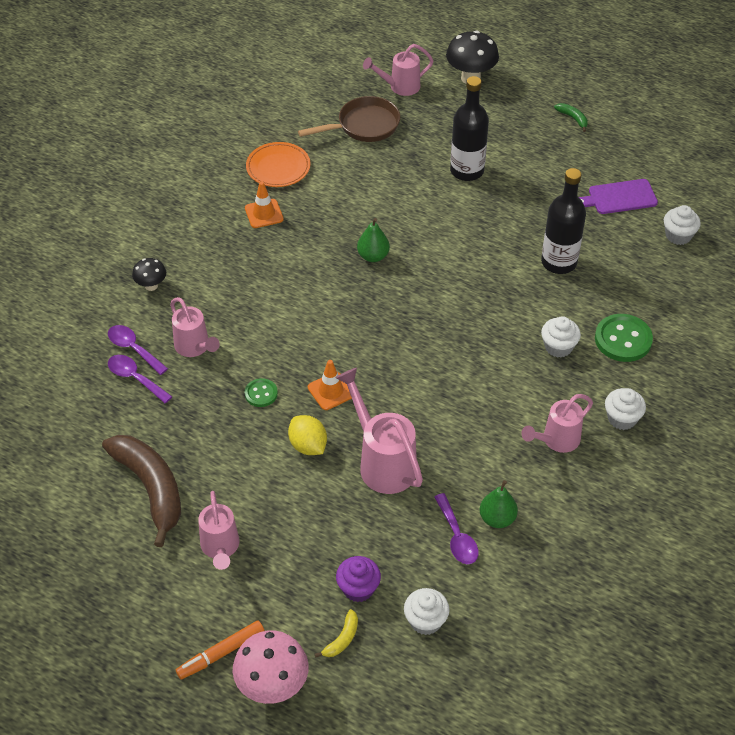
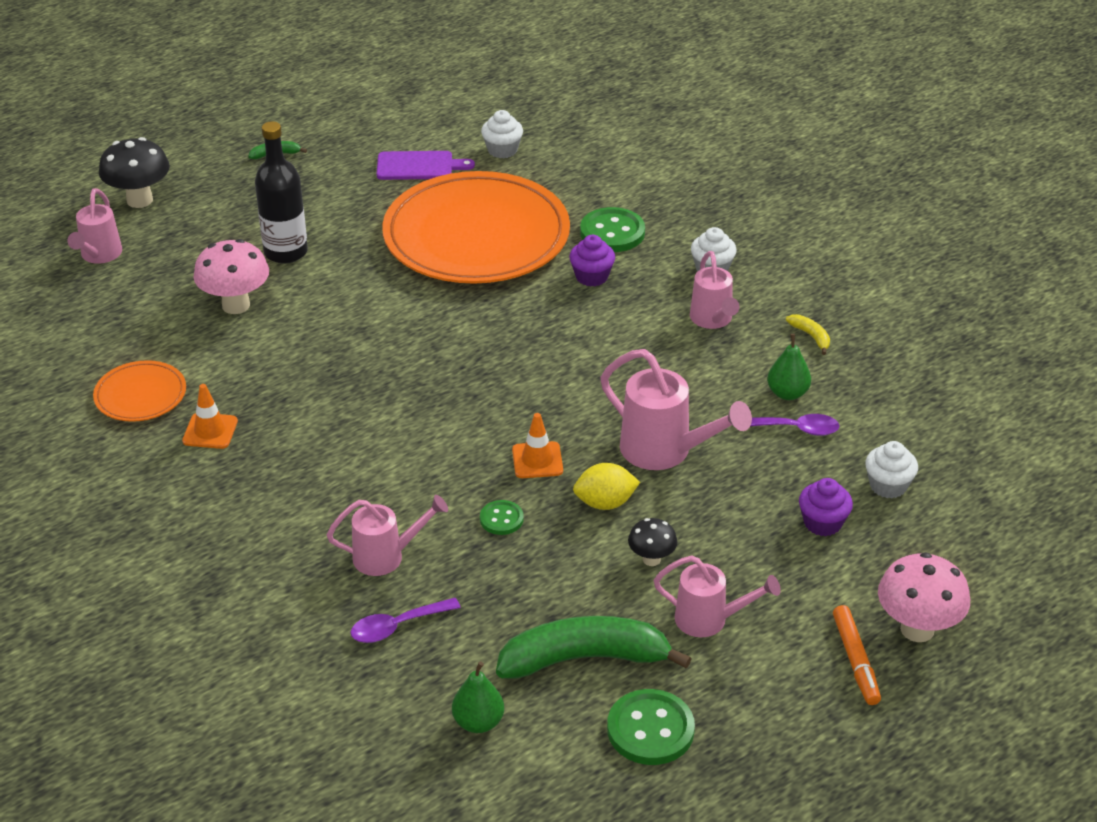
camera: 65 degrees left, 10 degrees down
(102, 548) = (650, 729): none -> green button
(133, 349) = (346, 615): purple spoon -> none
(151, 286) = (249, 568): black mushroom -> black mushroom (651, 559)
(151, 488) = (584, 658): brown banana -> green banana
(342, 639) = (882, 555): yellow banana -> yellow banana (811, 336)
(363, 126) = (137, 304): brown pan -> none
(373, 256) = (357, 364): green pear -> green pear (478, 722)
(382, 462) = (665, 451): pink watering can -> pink watering can turned 135 degrees counterclockwise
(394, 171) = (236, 305): none -> pink mushroom
(558, 347) = (591, 276): white cupcake -> purple cupcake
(559, 262) = (476, 236): black bottle -> orange plate
(619, 197) = (418, 166): purple cutting board -> purple cutting board turned 105 degrees counterclockwise

